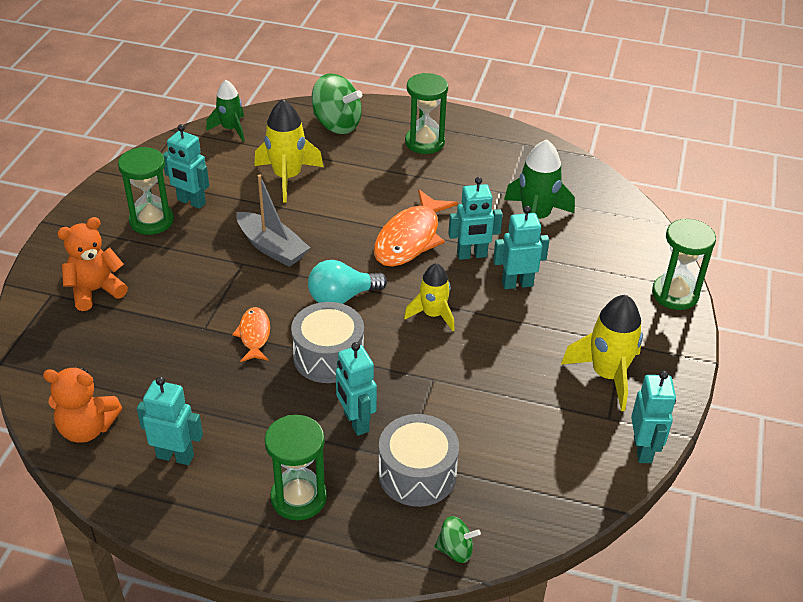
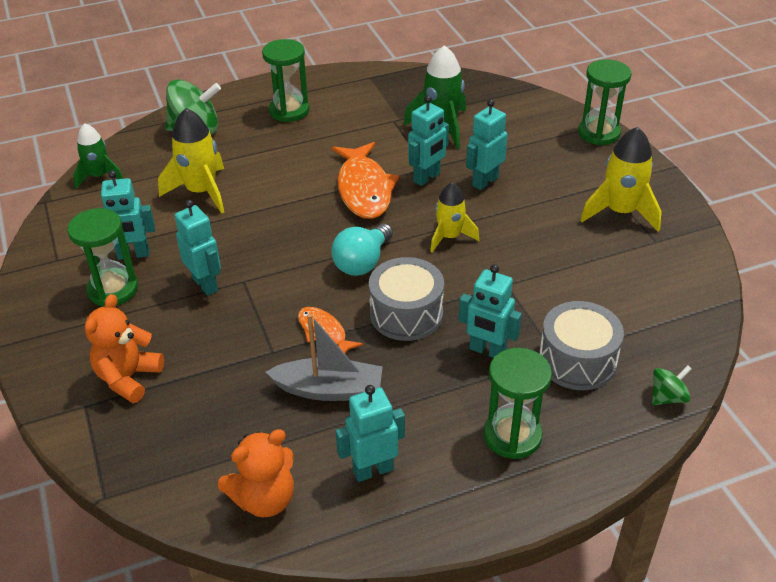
camera: 35 degrees left, 0 degrees up
(272, 247) = (255, 254): grey boat -> grey boat (329, 389)
(643, 449) = (701, 249): turquoise robot -> turquoise robot (205, 284)

